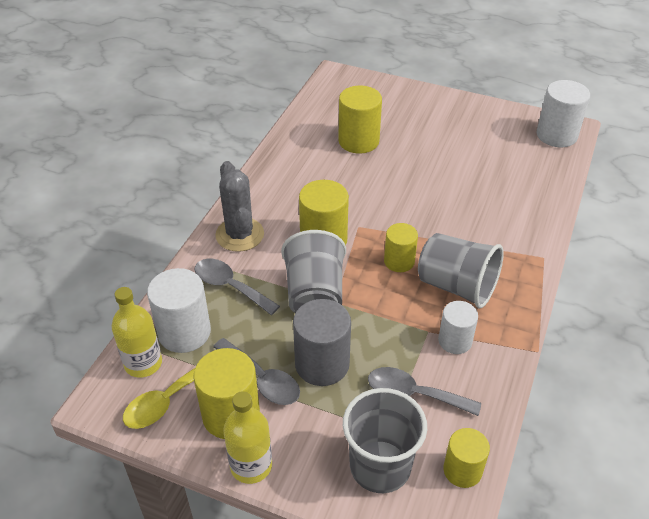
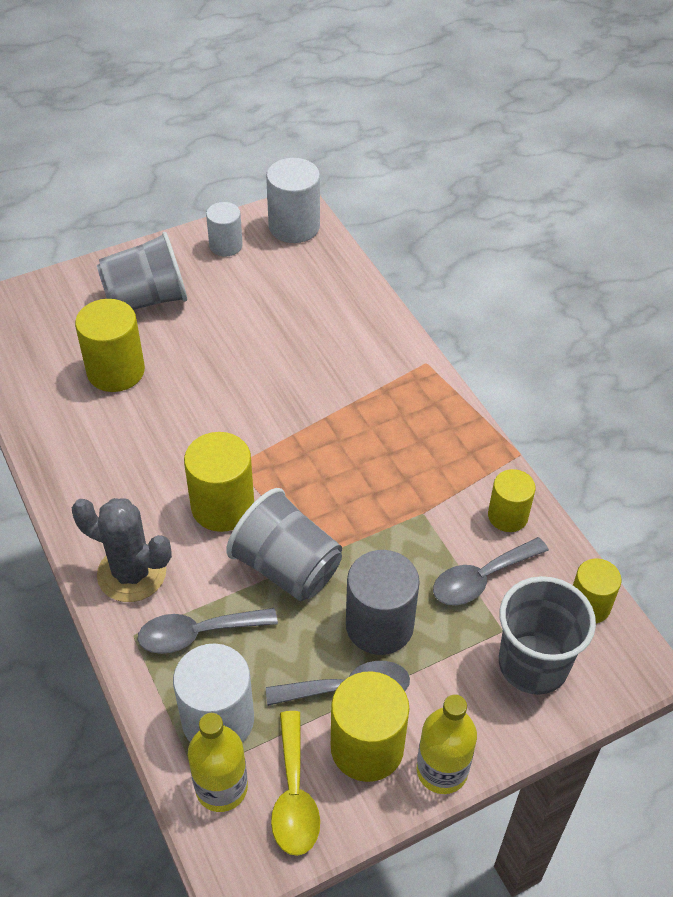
camera: 50 degrees left, 5 degrees up
(399, 261) = (318, 468): yellow cylinder -> yellow cylinder (507, 516)
(455, 341) = (453, 502): white cylinder -> white cylinder (226, 245)
(456, 286) = (394, 450): grey cup -> grey cup (146, 299)

